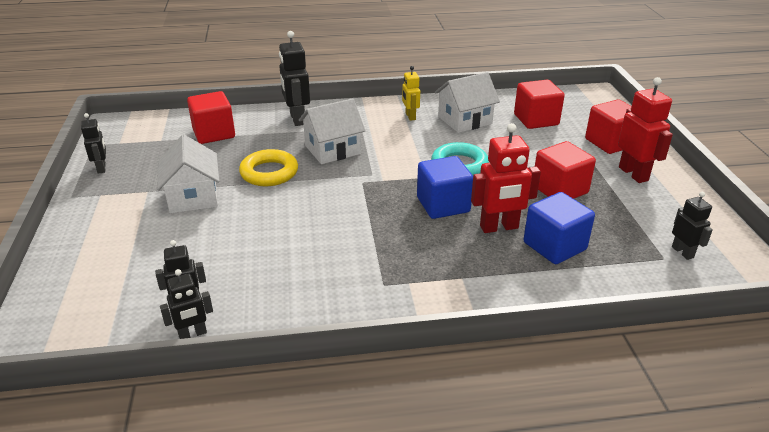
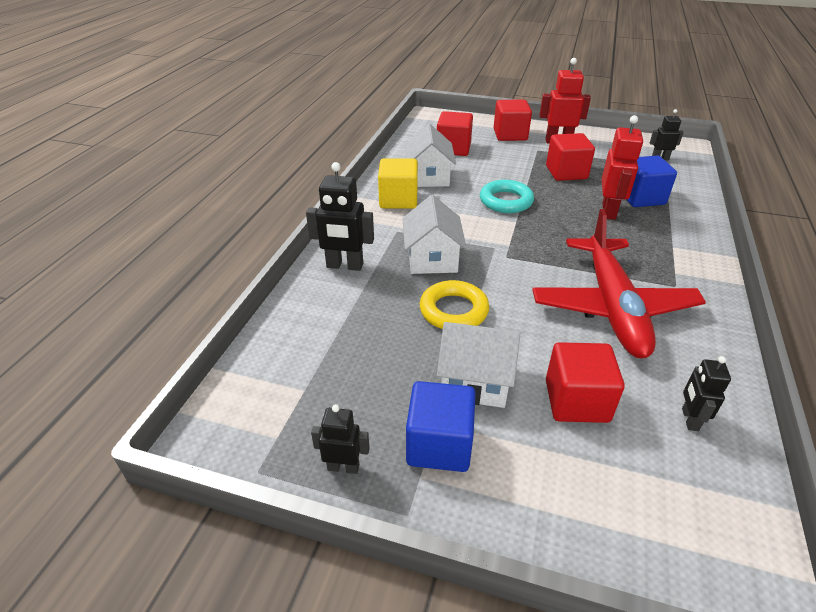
camera: 65 degrees left, 5 degrees up
(192, 334) = (742, 423): black robot -> none
(214, 133) = (326, 336): red cube -> red cube (576, 401)
(322, 247) = (612, 306): none -> red plane
(410, 116) = (398, 200): yellow robot -> yellow cube
(443, 205) = (566, 226): blue cube -> blue cube (439, 444)

